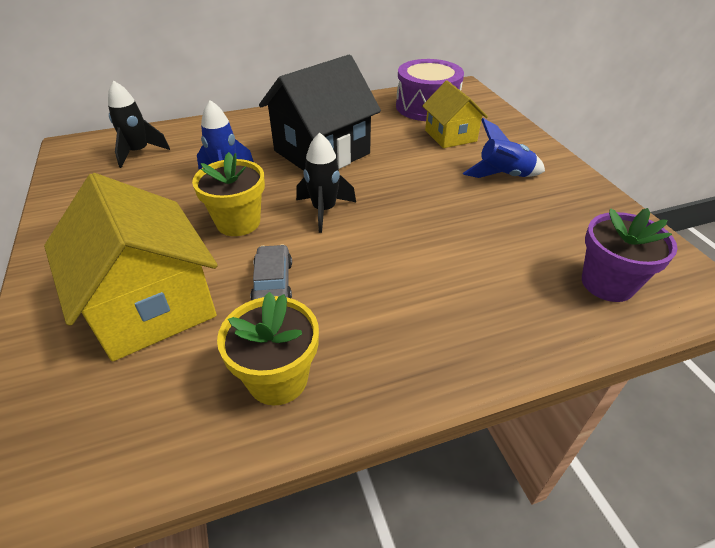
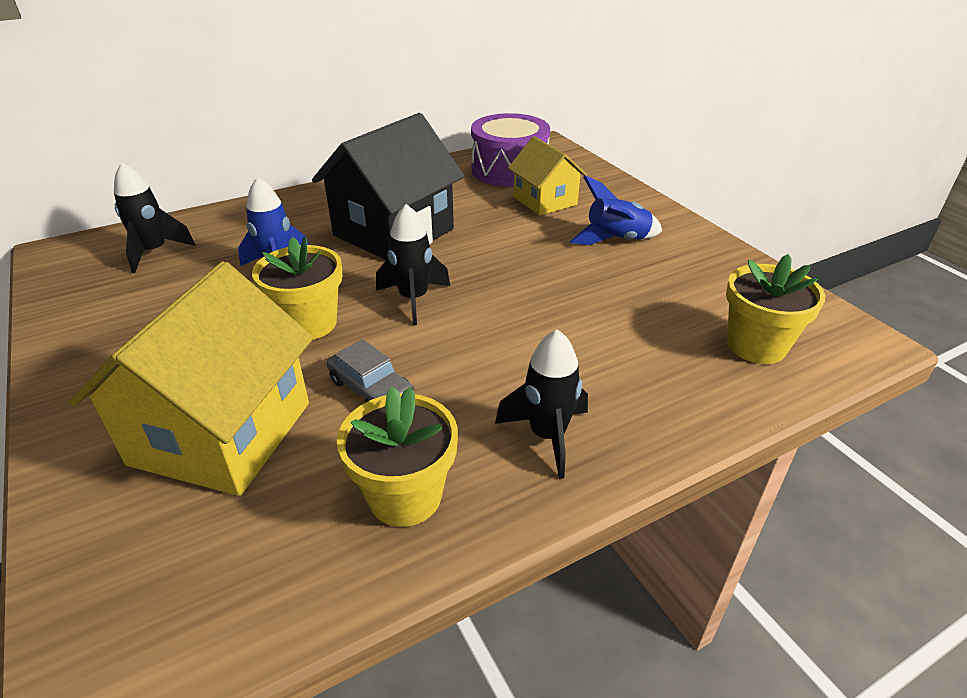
camera: 10 degrees left, 5 degrees down
(151, 305) = (221, 433): yellow house -> yellow house turned 60 degrees clockwise
(273, 283) = (371, 389): grey car -> grey car turned 150 degrees clockwise
(406, 342) = (547, 435): none -> black rocket
(607, 283) = (756, 345): purple flower pot -> yellow flower pot

